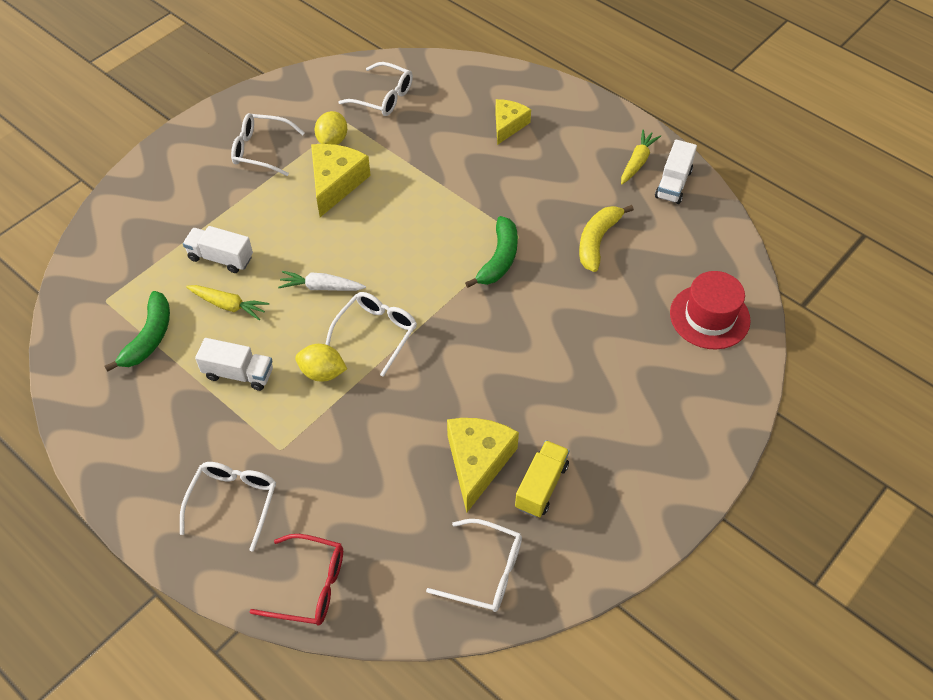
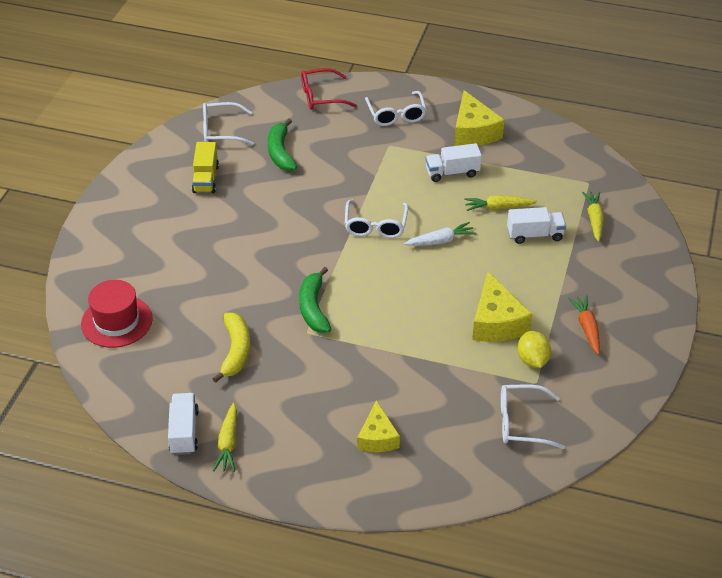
camera: 155 degrees right, 10 degrees down
(146, 253) = (594, 219): none -> yellow carrot
(149, 337) = (533, 172): green banana -> green banana (281, 152)
(261, 150) = (587, 328): white glasses -> orange carrot
(322, 373) = (395, 191): yellow lemon -> none
(478, 462) = (255, 178): yellow cheese -> yellow cheese (473, 132)

